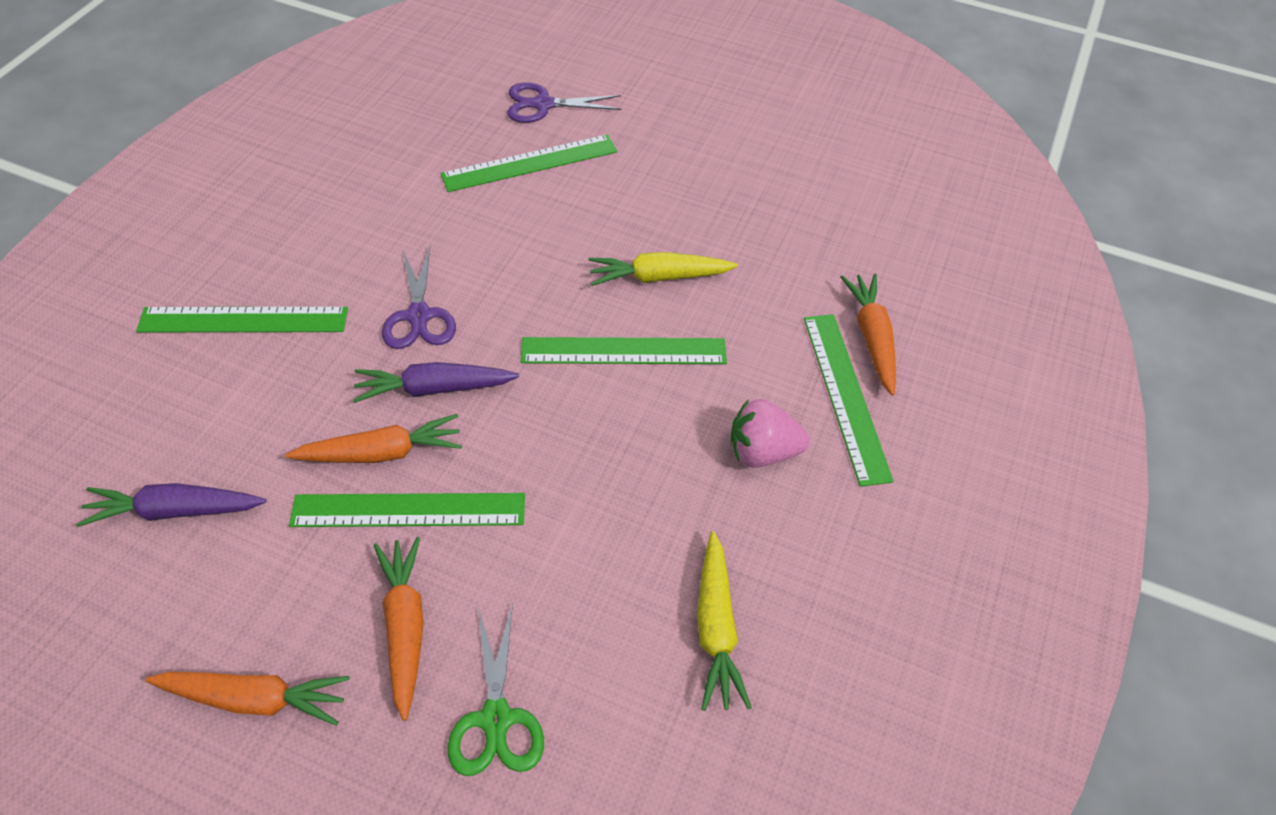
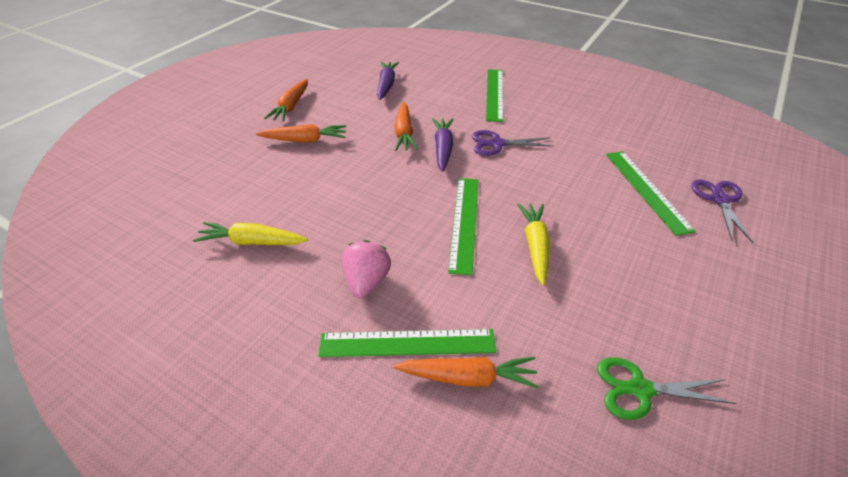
camera: 100 degrees right, 10 degrees down
(409, 510) = (367, 141): green ruler -> none
(496, 719) = (246, 164): green scissors -> green scissors (639, 389)

